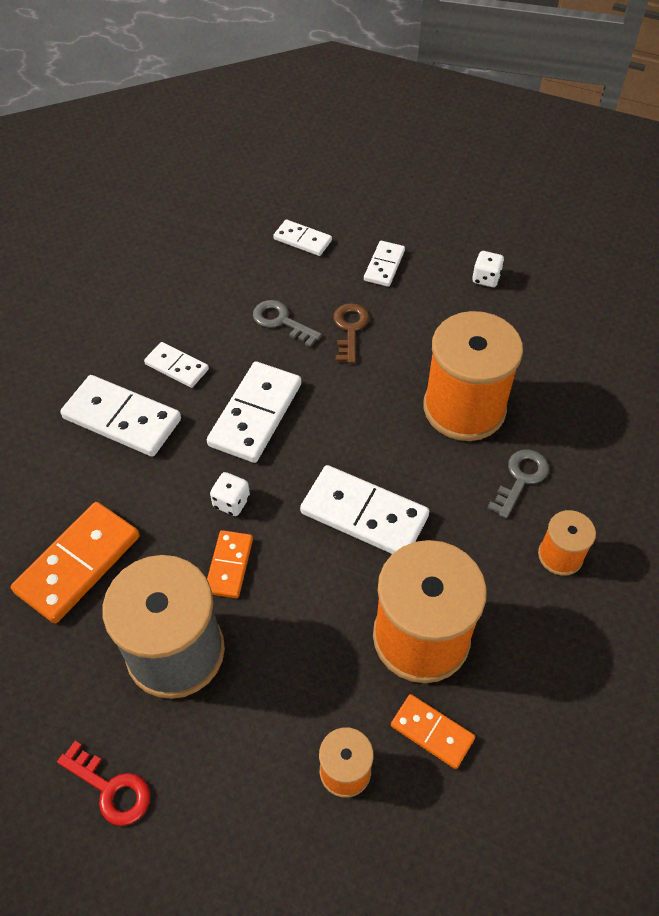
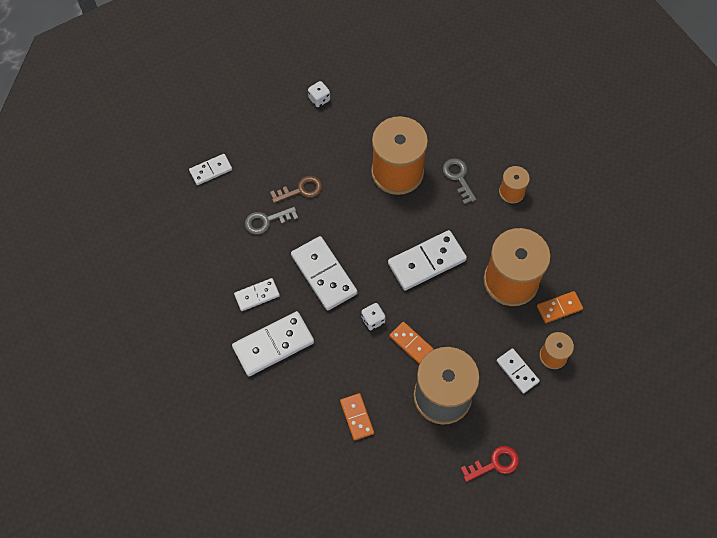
camera: 55 degrees left, 10 degrees up
(78, 564) = (357, 417): orange domino -> orange domino, size x0.57
(350, 329) = (301, 190): brown key -> brown key turned 120 degrees clockwise
(384, 266) = (267, 142): white domino -> white domino (517, 371)

